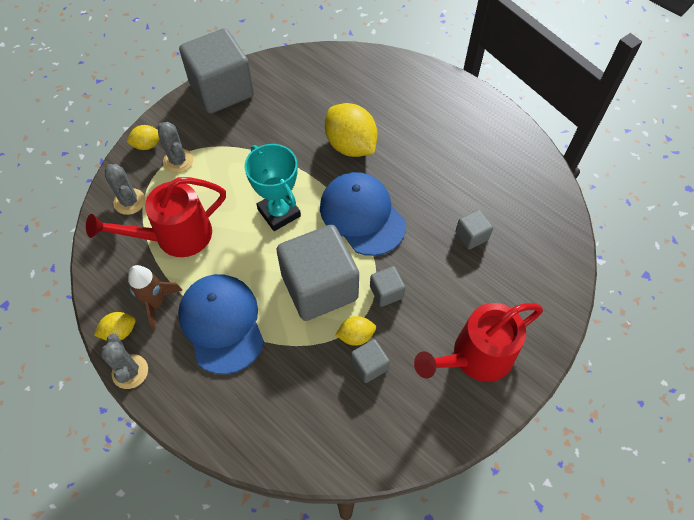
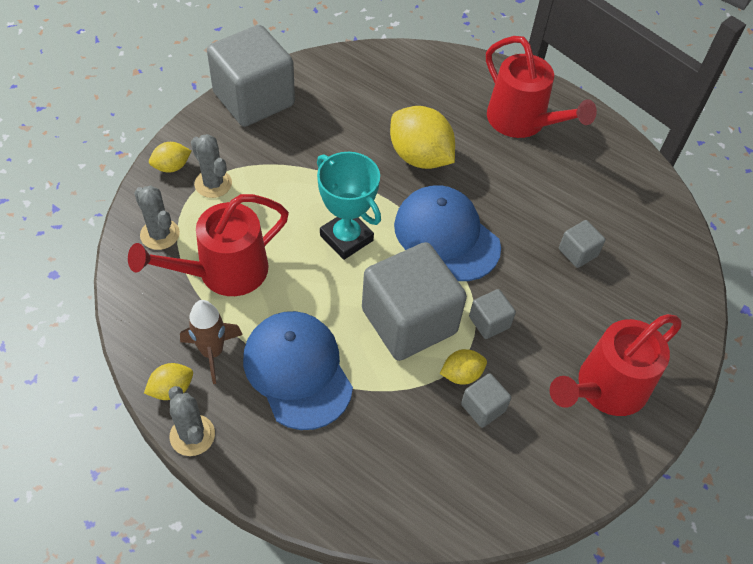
camera: 10 degrees left, 5 degrees down
(443, 119) = (522, 122): none -> red watering can

